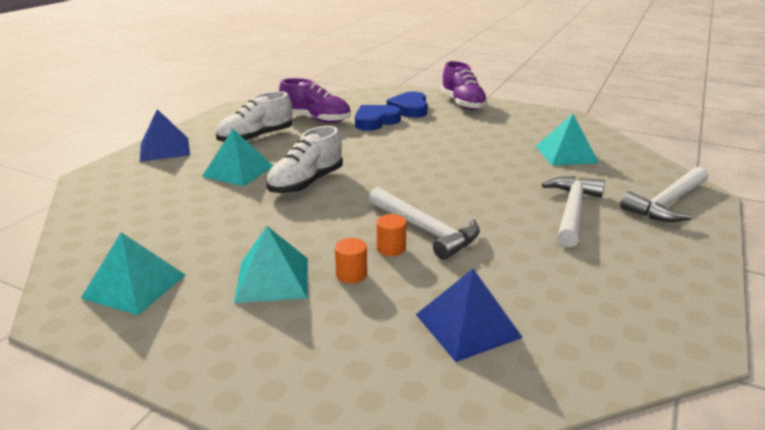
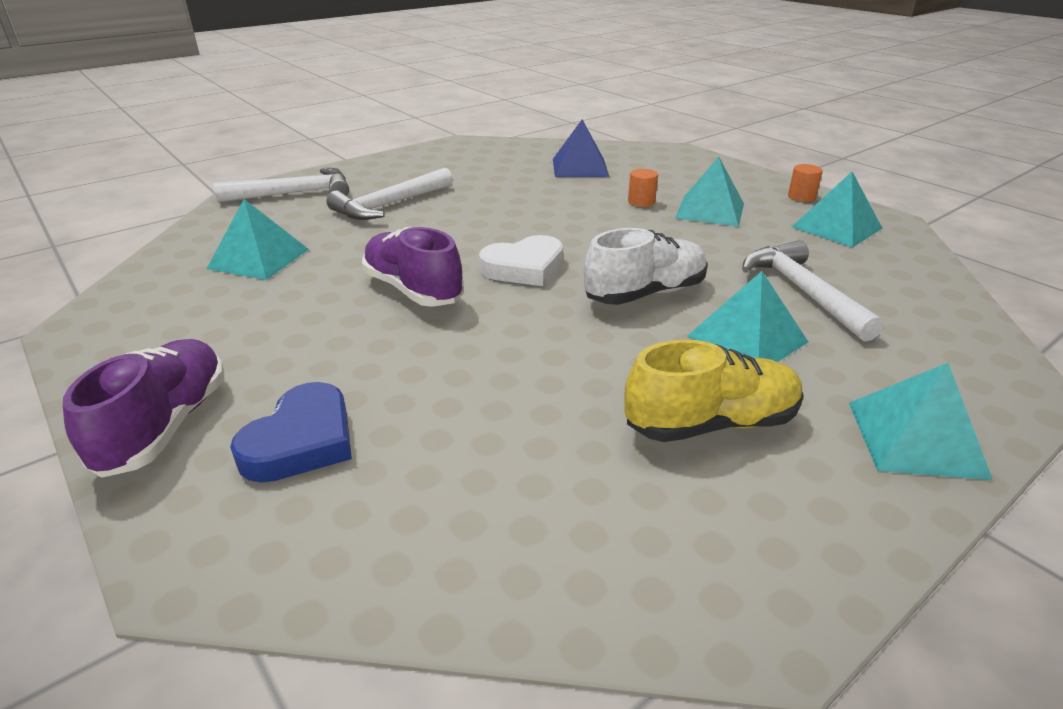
camera: 155 degrees left, 5 degrees up
(165, 149) = (915, 438): blue pyramid -> turquoise pyramid
(256, 138) = (711, 423): white shoe -> yellow shoe
(316, 119) = (551, 461): purple shoe -> purple shoe (413, 290)
(375, 121) = (426, 412): blue heart -> none
(391, 248) = (593, 211): orange cylinder -> orange cylinder (801, 197)
(398, 183) = (524, 268): none -> white heart
(425, 230) = (547, 217): white hammer -> white hammer (802, 291)

